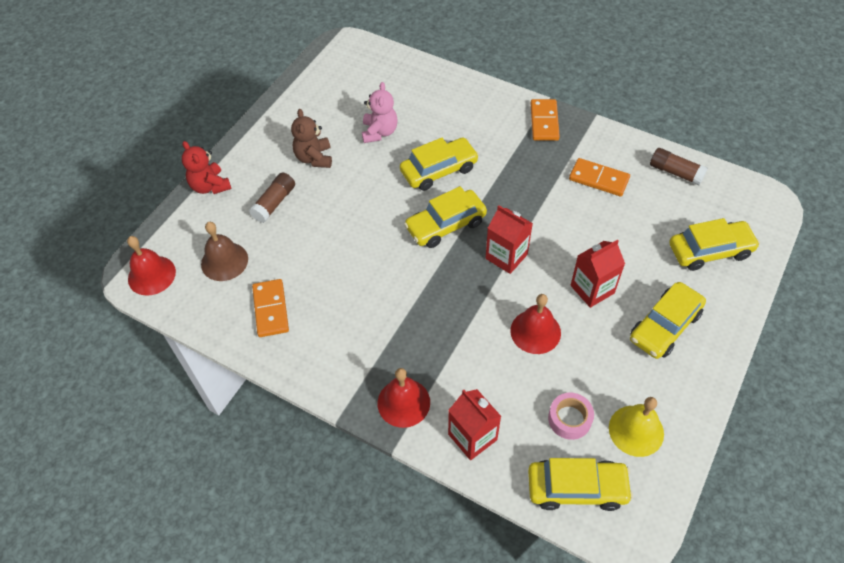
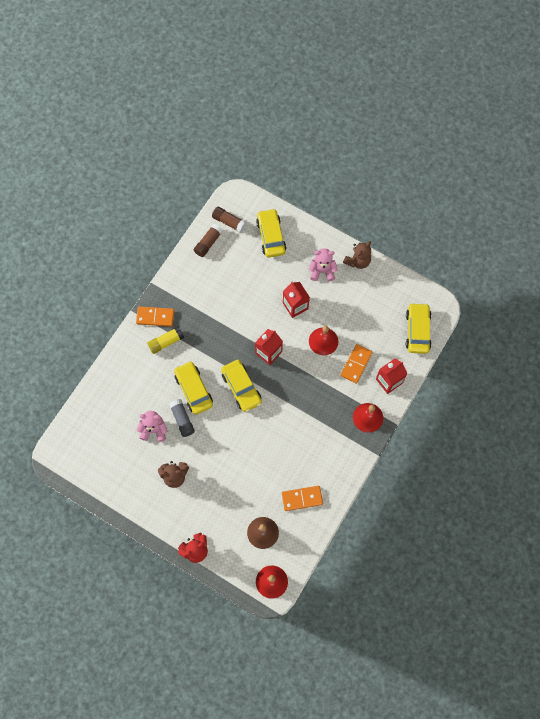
camera: 90 degrees left, 15 degrees up
(274, 203) = (214, 502): brown glue stick -> brown glue stick (229, 222)
(394, 160) = (182, 420): none -> grey glue stick
(508, 135) = (166, 342): none -> yellow glue stick
(569, 419) = (379, 329): pink tape -> none
(599, 179) = (210, 289): orange domino -> orange domino (356, 364)
(636, 430) = (385, 297): yellow bell -> none
(664, 326) = (322, 271): yellow car -> pink teddy bear
(697, 382) = (357, 261): none -> brown teddy bear

